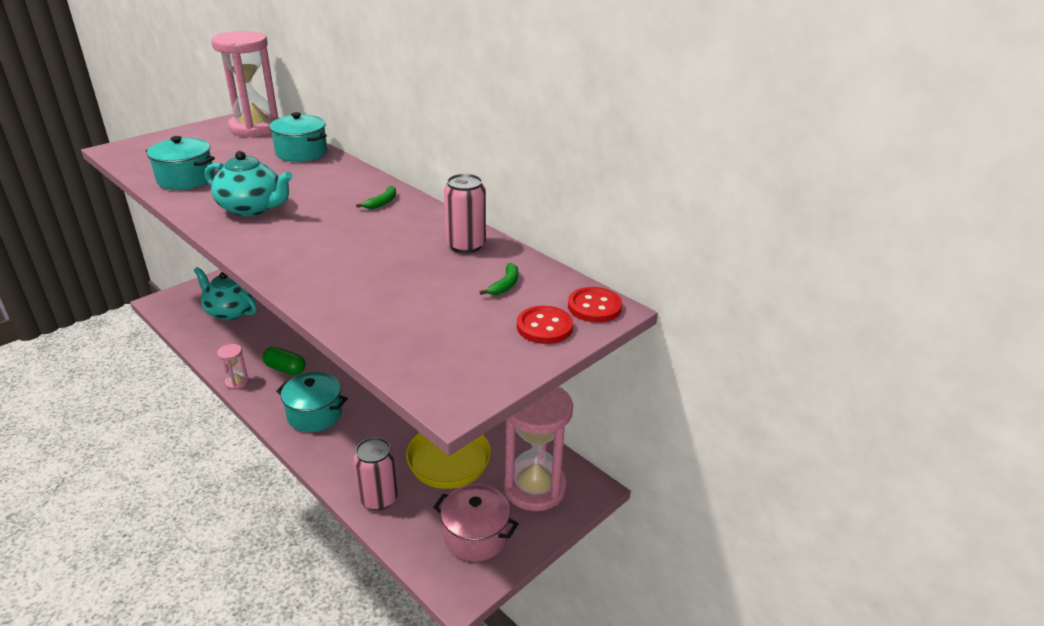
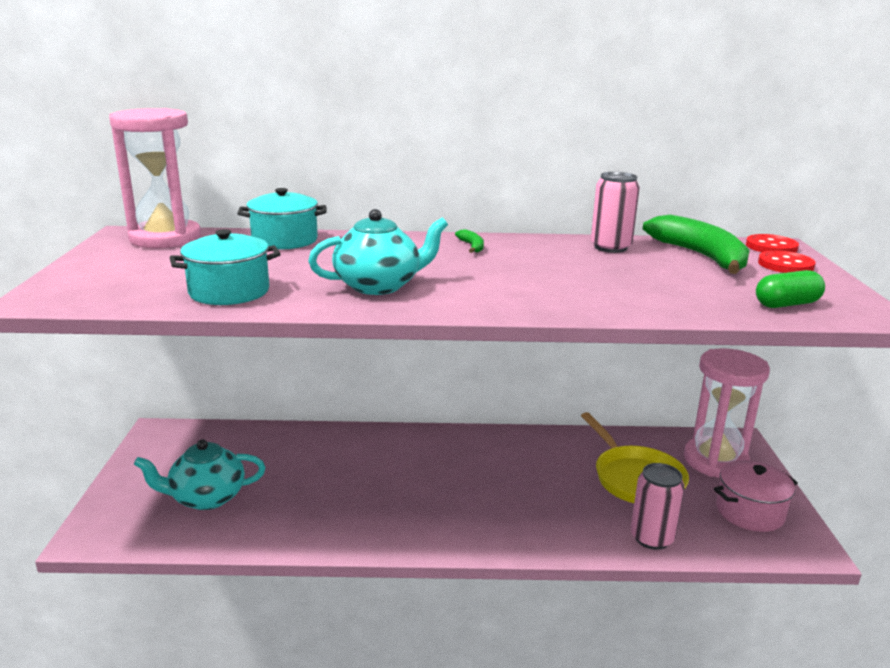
camera: 45 degrees left, 10 degrees down
(237, 382) = (353, 546): pink hourglass -> none
(285, 369) = (376, 507): green capsule -> green capsule (787, 304)
(315, 414) = (480, 521): turquoise pot -> none
(505, 285) = (701, 256): green banana -> green banana, size x2.42

